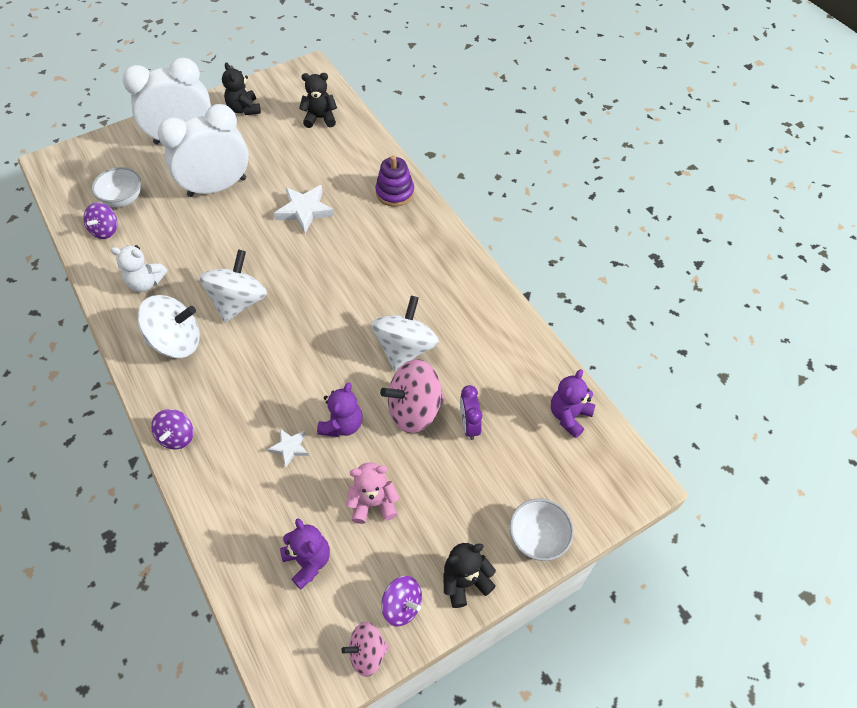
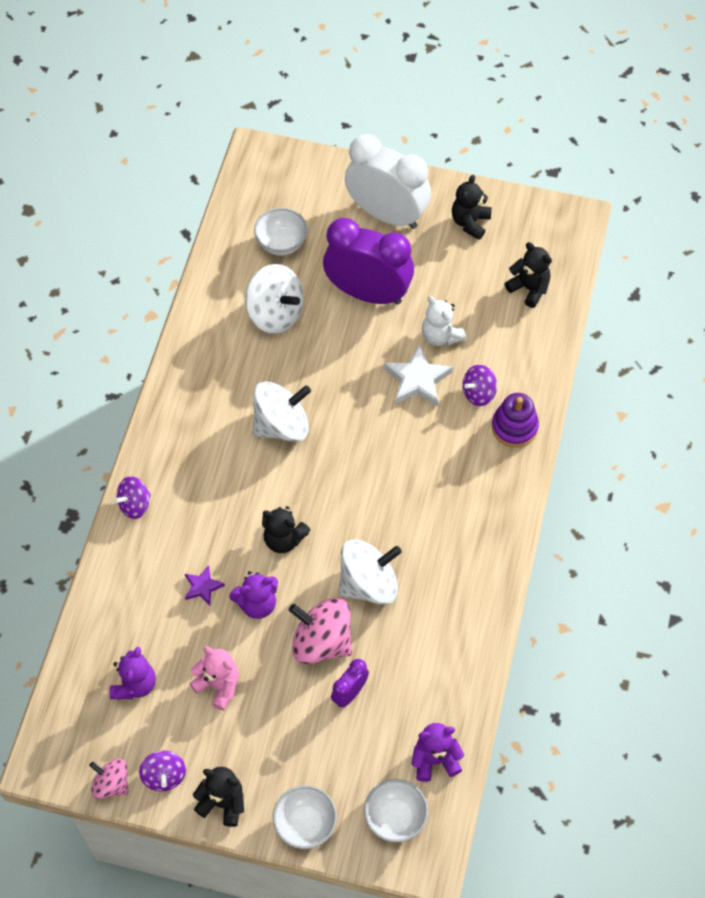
camera: 45 degrees right, 5 degrees up
(105, 230) = (241, 265): purple spinning top -> purple spinning top (478, 393)
(146, 283) = (228, 345): white teddy bear -> white teddy bear (440, 335)
(177, 341) = (204, 421): white spinning top -> white spinning top (275, 313)
(217, 187) = (368, 293): white clock -> purple clock
(290, 447) = (203, 587): white star -> purple star
(316, 369) = (284, 539): none -> black teddy bear
(588, 476) = (395, 818): none -> white bowl

